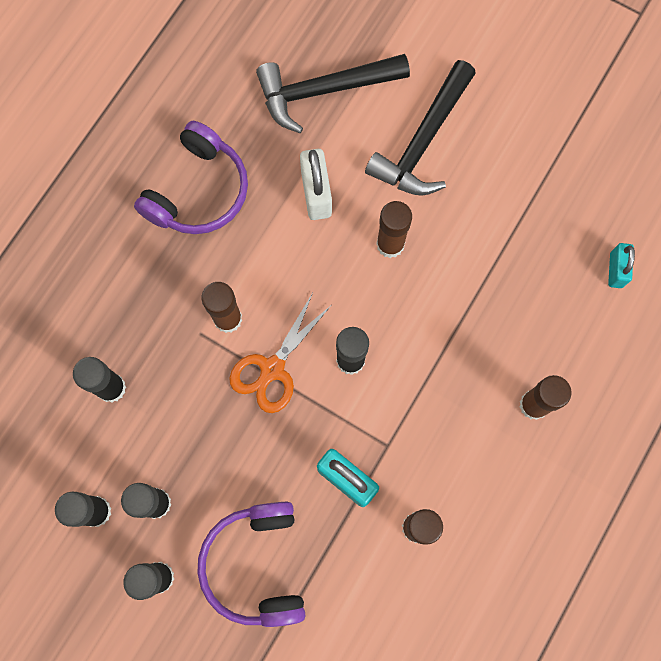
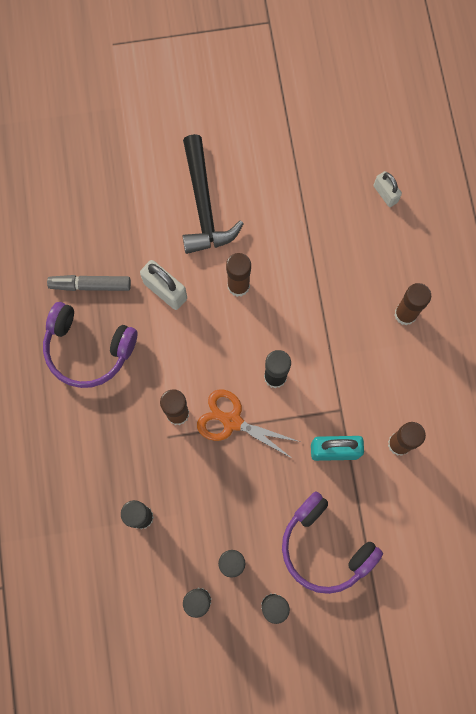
camera: 40 degrees left, 0 degrees up
(198, 191) = (88, 349): purple headphones -> purple headphones turned 120 degrees clockwise
(251, 133) = (90, 285): none -> grey marker
(272, 369) = (232, 421): orange scissors -> orange scissors turned 120 degrees clockwise
(323, 91) = (114, 222): black hammer -> none
(616, 270) = (385, 194): turquoise padlock -> white padlock

